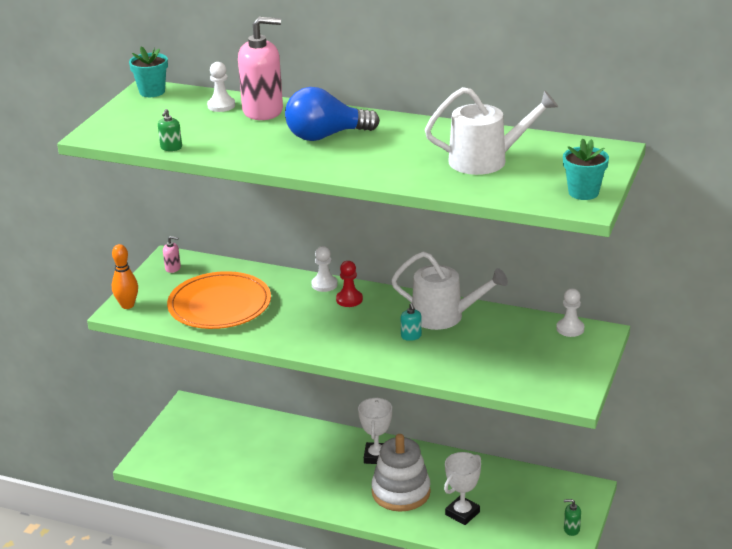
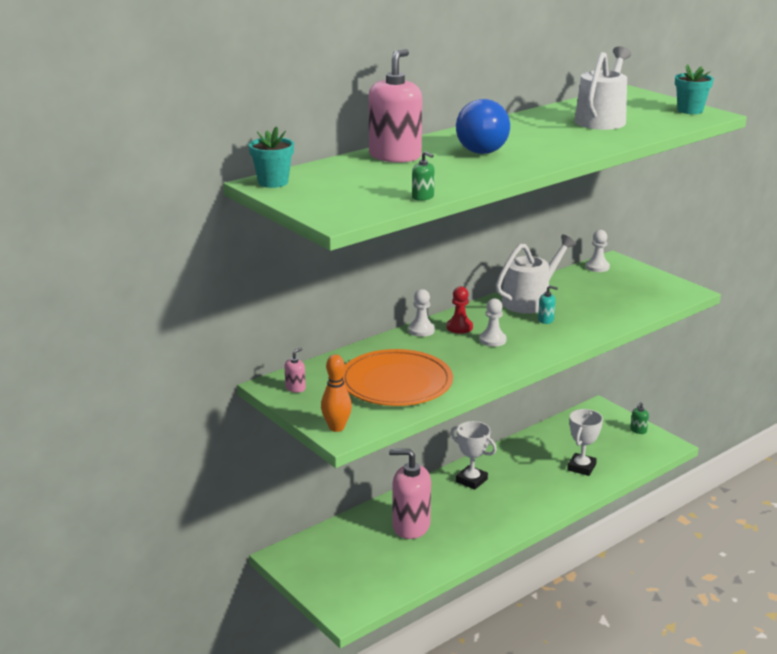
camera: 60 degrees left, 5 degrees down
(221, 106) = (356, 166): white pawn -> white pawn (492, 340)
(279, 450) = (411, 526): none -> pink soap dispenser
(401, 492) = (530, 485): white stacking toy -> none
(462, 513) = (581, 467): white trophy -> white trophy turned 45 degrees clockwise

